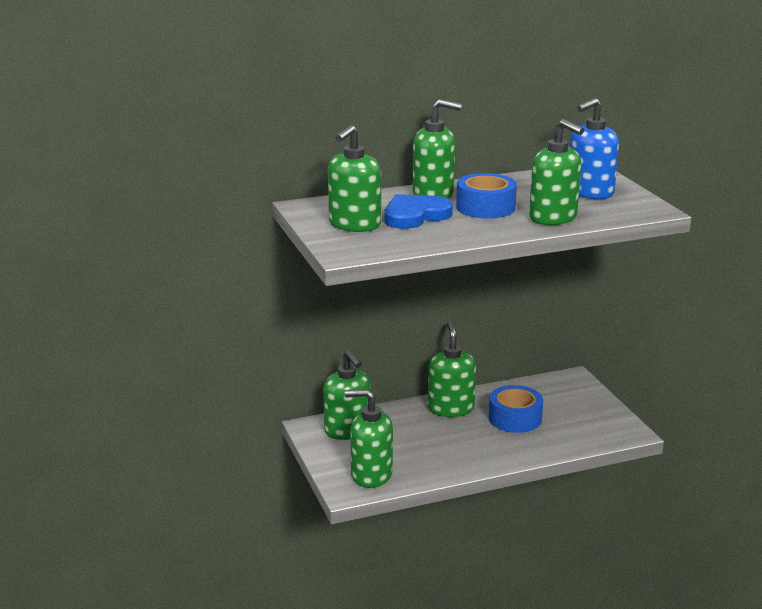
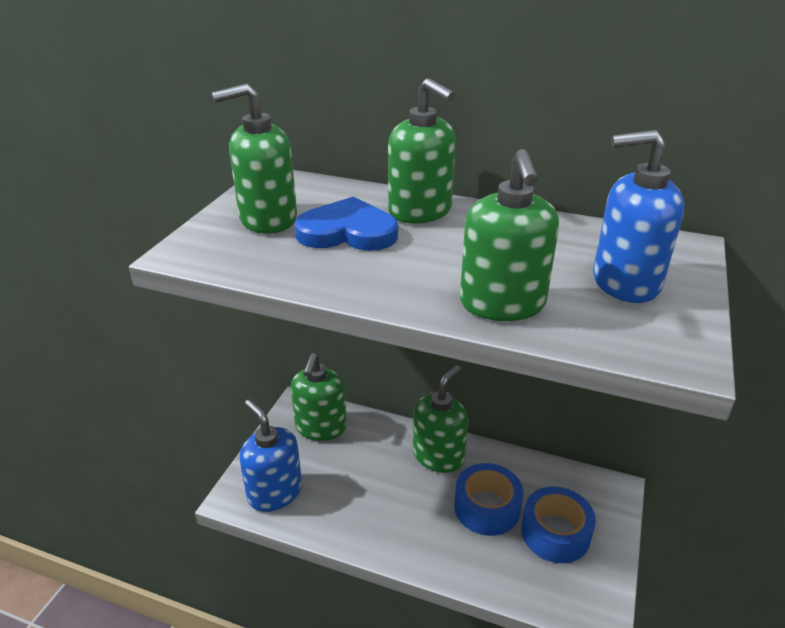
camera: 40 degrees right, 10 degrees up
(371, 475) = (274, 492): green soap dispenser -> blue soap dispenser
(485, 207) = (445, 252): blue tape -> blue tape (555, 533)

